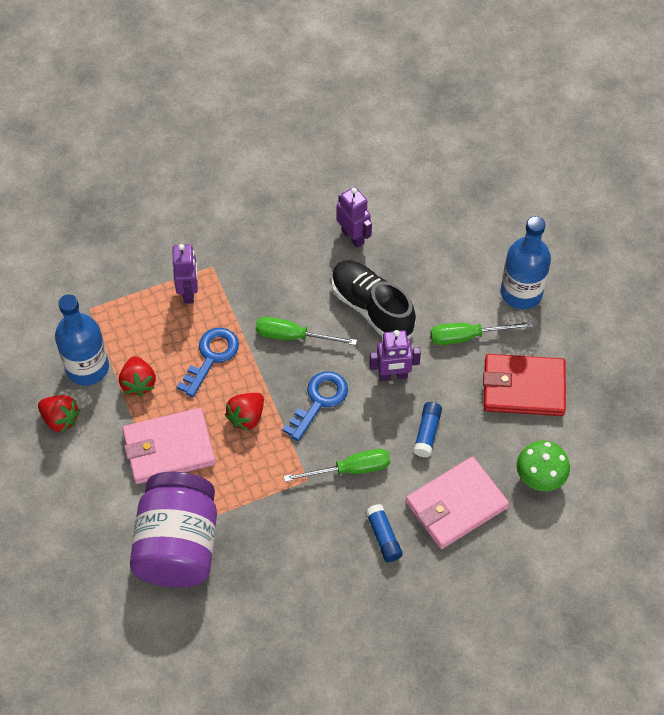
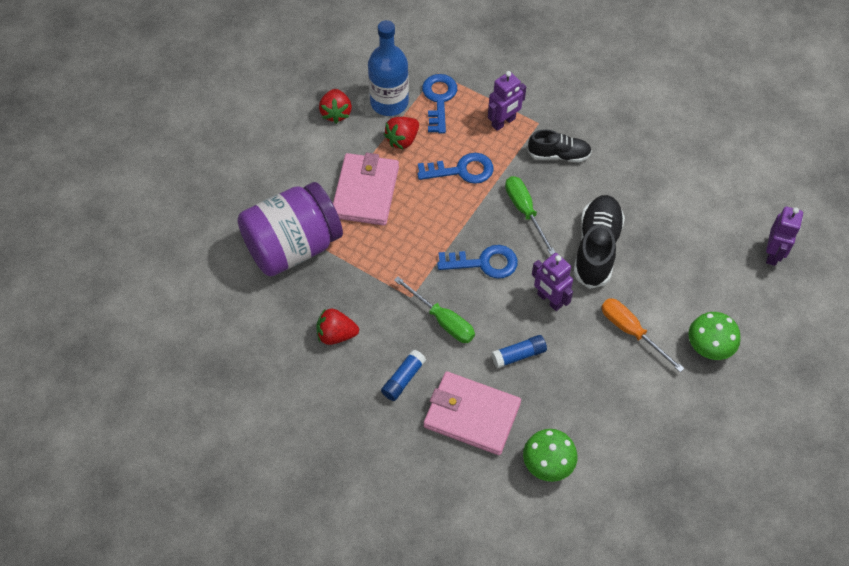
camera: 55 degrees right, 0 degrees up
(119, 325) = (439, 99): none -> blue key
(169, 448) = (365, 192): pink wallet -> pink wallet turned 60 degrees clockwise
(246, 417) = (431, 224): red strawberry -> red strawberry (336, 334)
(258, 273) = (558, 155): none -> black shoe
(353, 237) = (649, 196): purple robot -> purple robot (773, 254)
(467, 336) = (631, 332): green screwdriver -> orange screwdriver
(521, 293) = (709, 347): blue bottle -> green mushroom
(523, 387) = (620, 402): red wallet -> none

